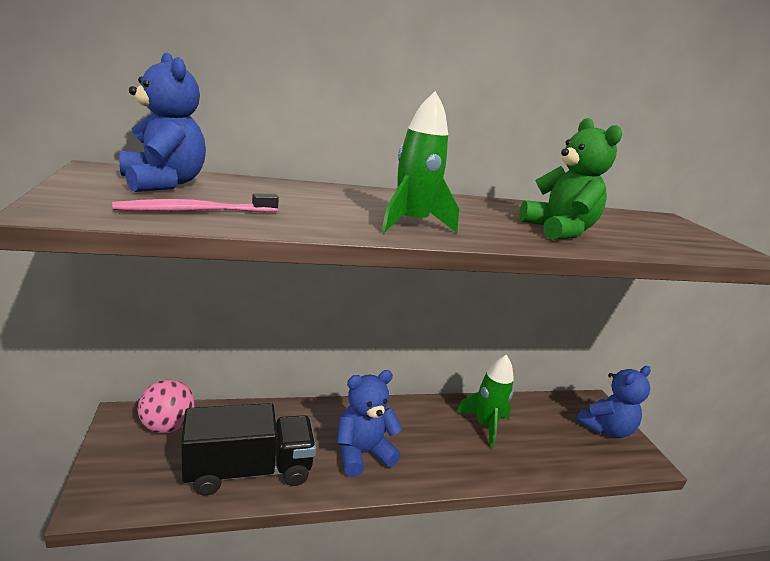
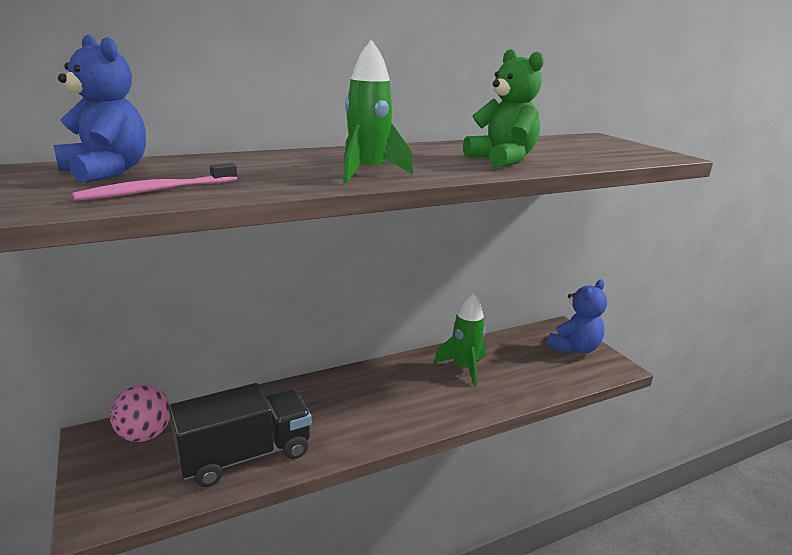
camera: 10 degrees left, 0 degrees up
(362, 453) = (354, 416): blue teddy bear -> none

